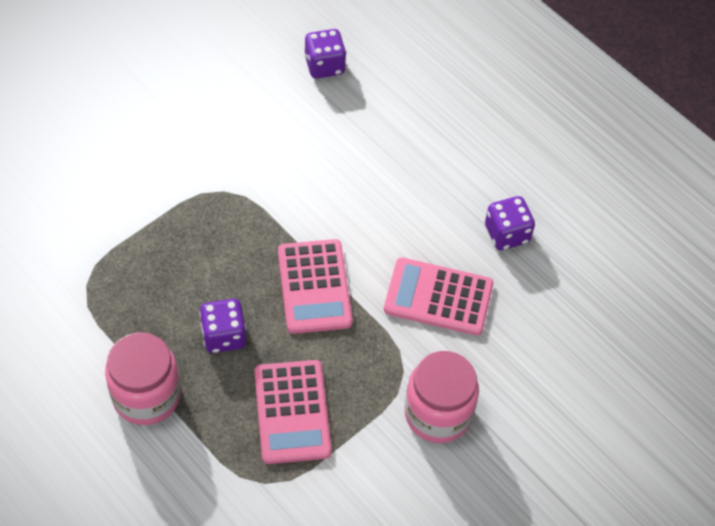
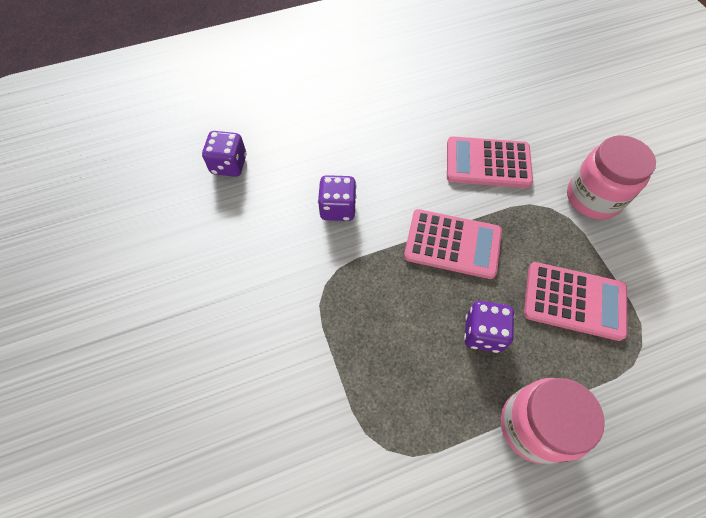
camera: 65 degrees left, 5 degrees up
(438, 297) = (488, 163): pink calculator -> pink calculator turned 60 degrees clockwise
(507, 234) = (444, 104): purple dice -> purple dice (338, 208)

